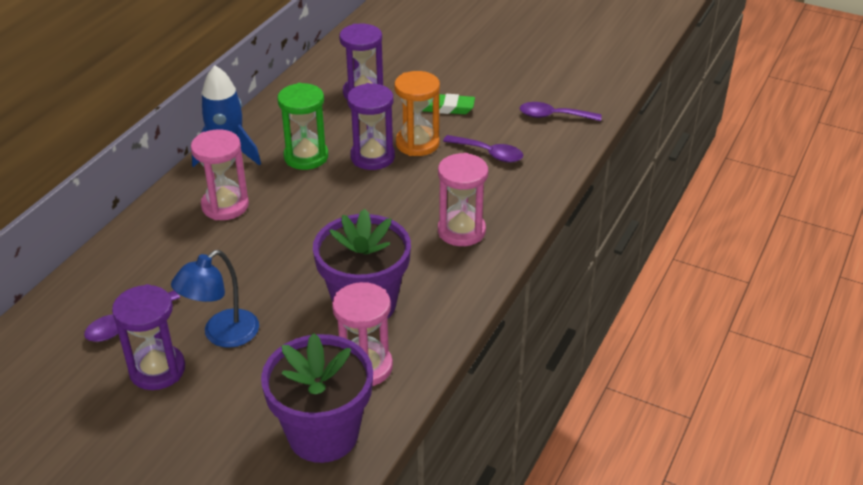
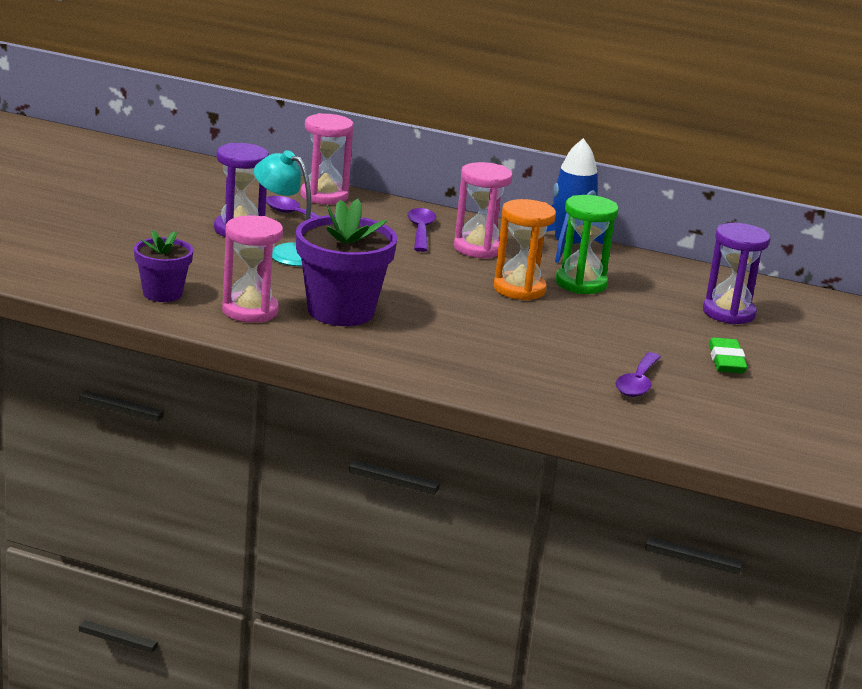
camera: 80 degrees right, 15 degrees down
(222, 335) = (286, 252): blue lamp -> turquoise lamp
(323, 434) = (162, 294): purple flower pot -> purple flower pot, size x0.58
(372, 157) = (597, 317): purple hourglass -> none
(417, 143) = (637, 342): orange hourglass -> orange hourglass (519, 289)
(461, 231) = (475, 362): pink hourglass -> pink hourglass (324, 196)
(553, 116) = (748, 429): purple spoon -> purple spoon (420, 231)

